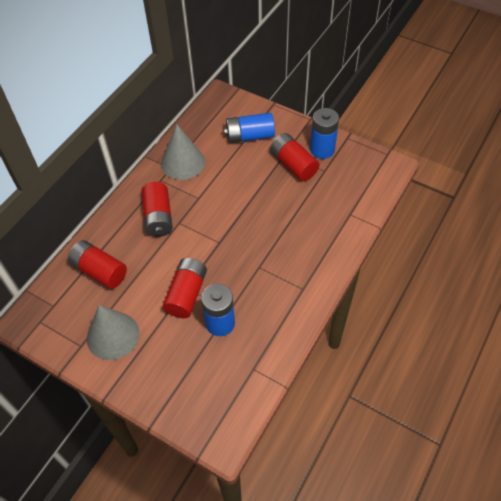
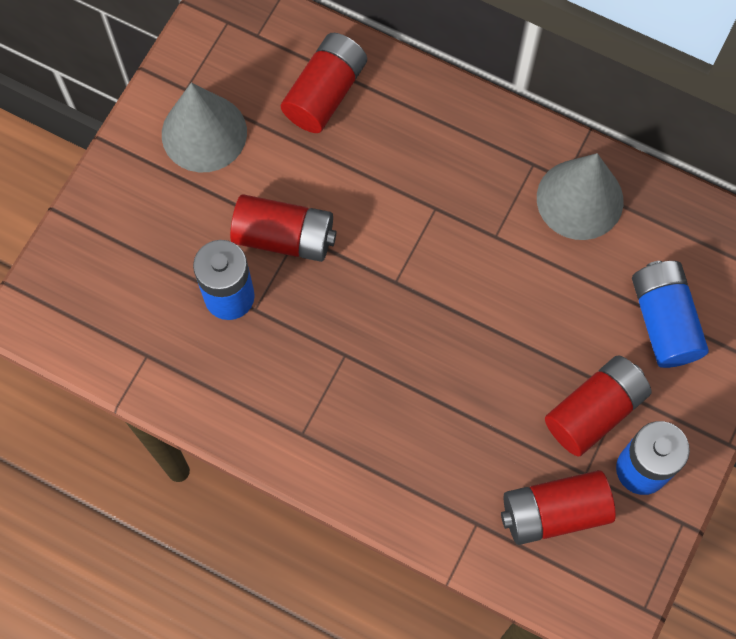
camera: 85 degrees right, 15 degrees up
(158, 217) = (444, 171): red battery -> red battery (554, 512)

